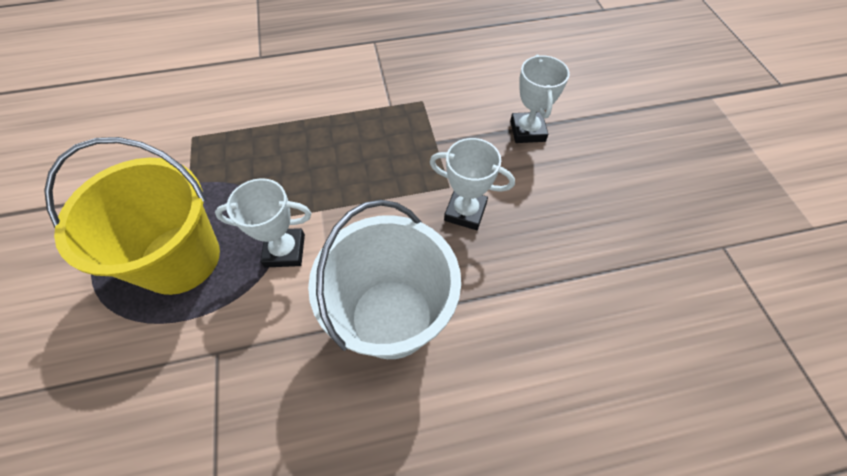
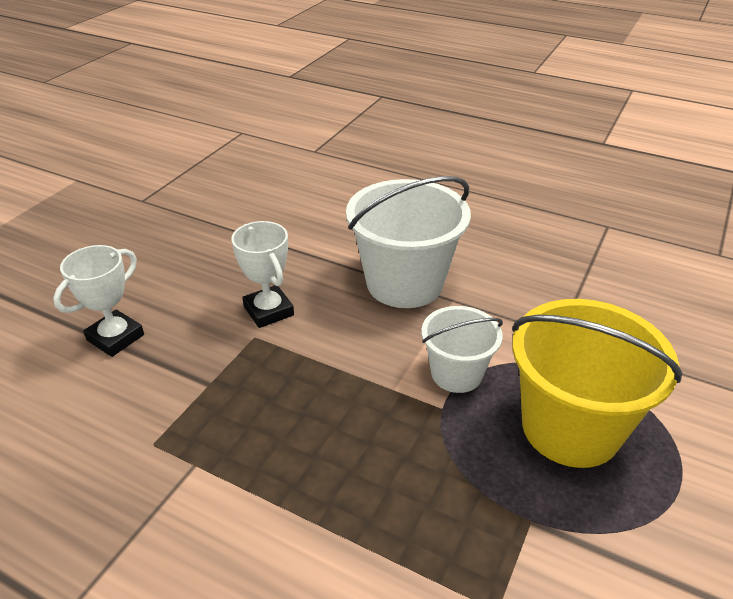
camera: 140 degrees left, 20 degrees down
(285, 250) = (456, 373): white trophy -> white bucket

